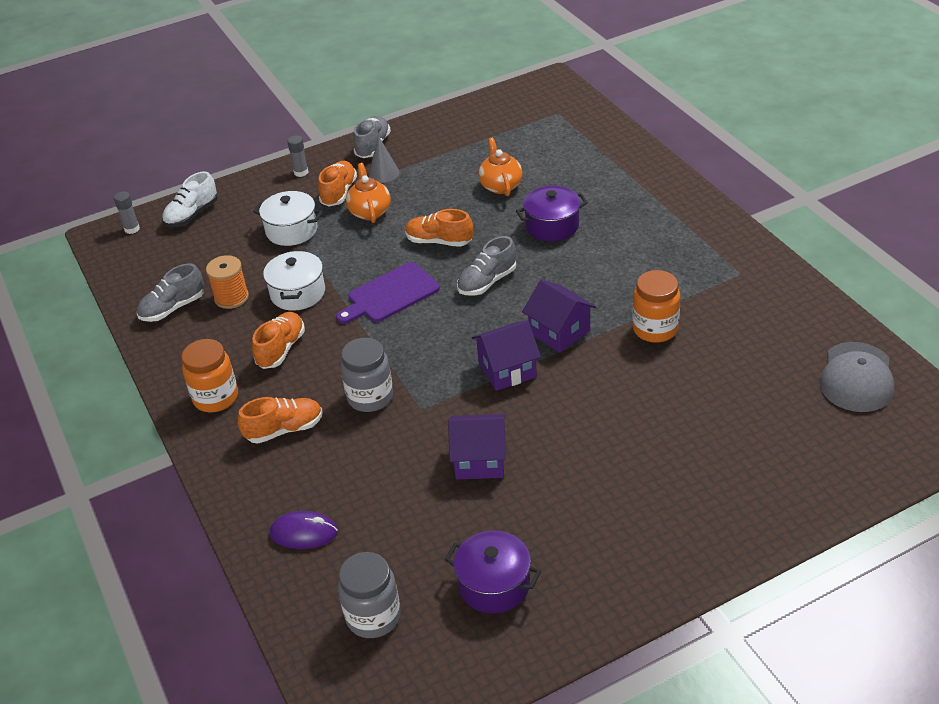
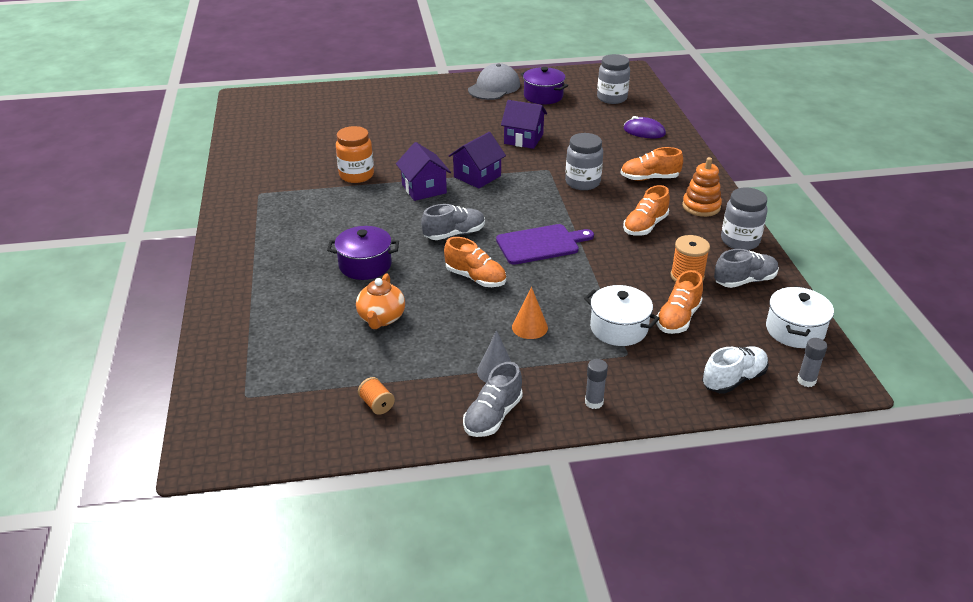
camera: 165 degrees left, 5 degrees down
(172, 358) = (740, 241): none -> grey jar
(216, 398) = (701, 206): orange jar -> orange stacking toy
(298, 293) = (623, 265): white pot -> white pot (795, 330)
(339, 192) = (555, 360): orange shoe -> orange shoe (678, 318)
(370, 211) = (529, 327): orange teapot -> orange cone
(460, 132) = (377, 404): none -> orange spool
(507, 370) = (477, 176): purple house -> purple house turned 45 degrees counterclockwise
(857, 377) = (264, 127): grey cap -> grey cap (494, 87)

